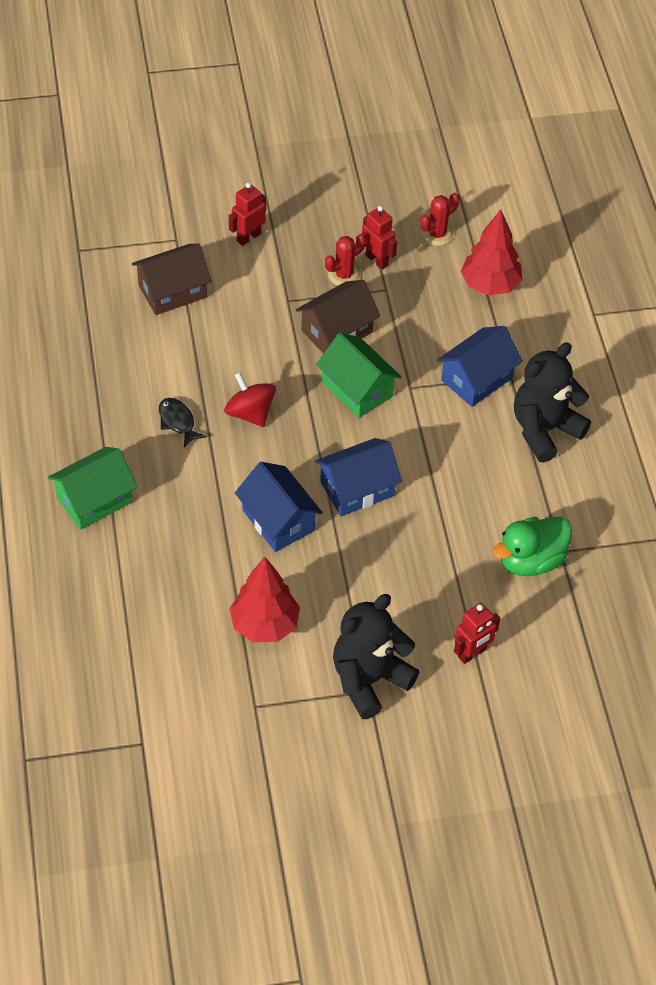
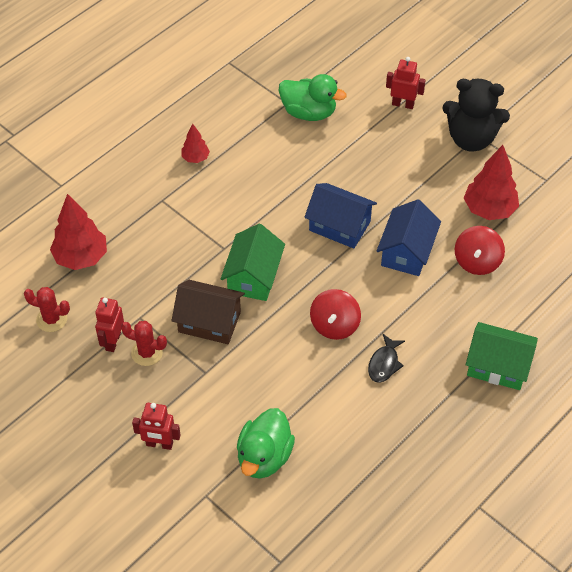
camera: 125 degrees left, 0 degrees up
(172, 291) = (264, 457): brown house -> green duck
(214, 567) = (477, 262): none -> red spinning top
(477, 379) = (182, 216): blue house -> none
(544, 430) = (195, 158): black teddy bear -> red tree

